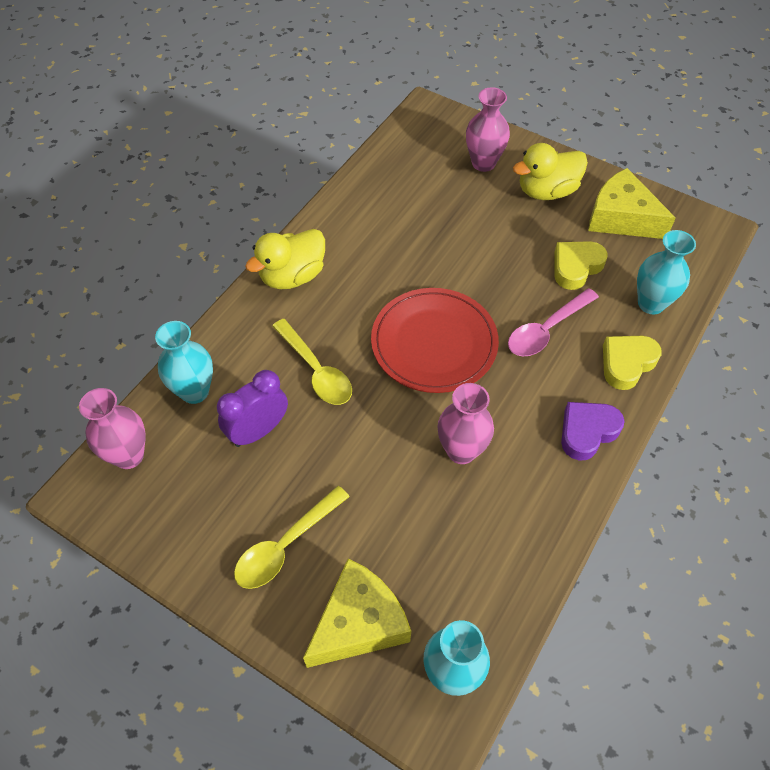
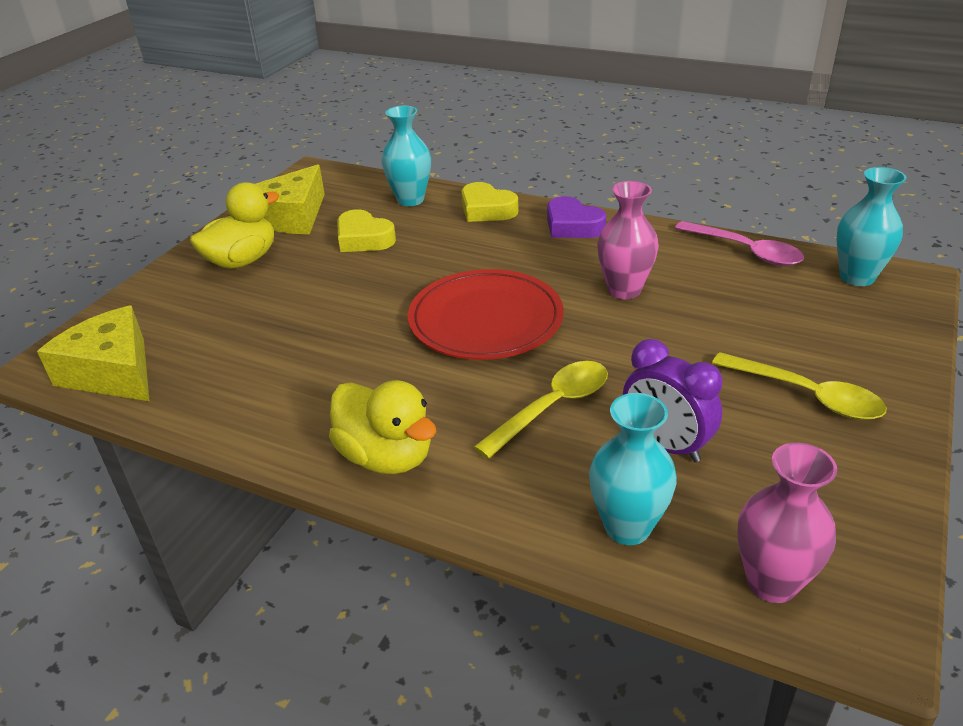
camera: 95 degrees left, 20 degrees down
(359, 623) = (853, 333): yellow cheese -> yellow cheese (113, 372)
(483, 163) = (180, 307): pink vase -> none
(546, 191) = (242, 261): yellow duck -> yellow duck turned 105 degrees counterclockwise
(547, 330) = (453, 251): pink spoon -> pink spoon (745, 251)

